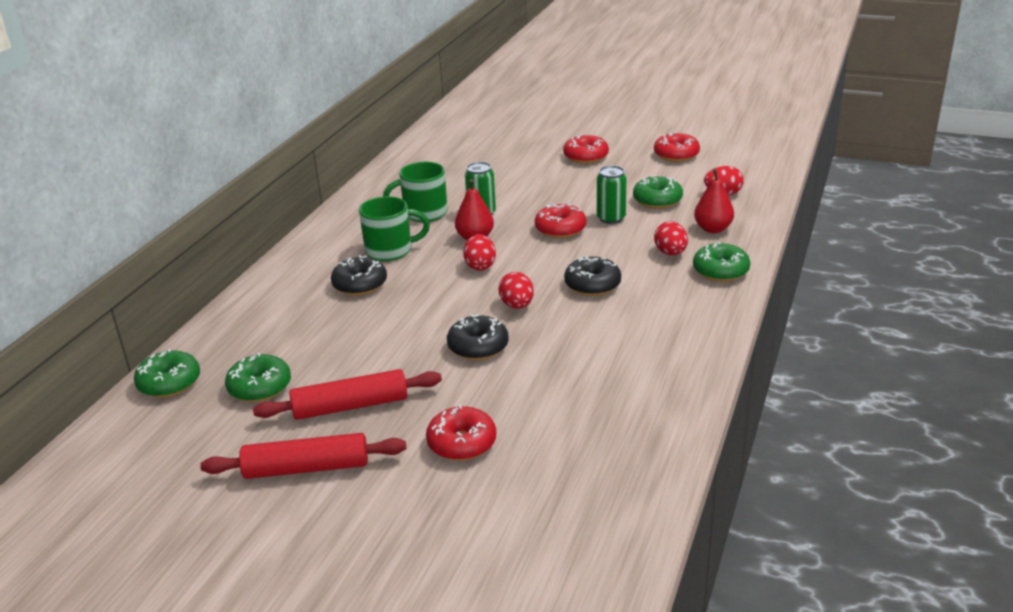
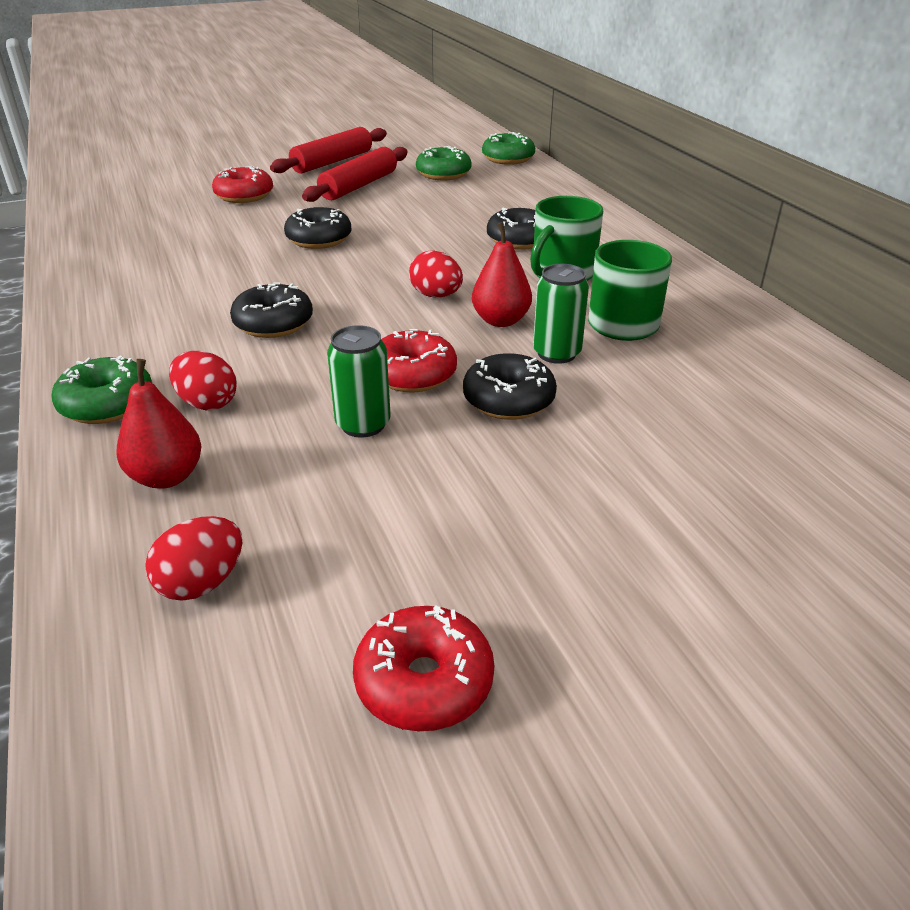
camera: 135 degrees right, 5 degrees up
(517, 305) = (332, 277): red egg -> none
(537, 204) = (508, 400): none -> black donut
(585, 157) = (606, 556): red donut -> none
(657, 200) = (324, 498): green donut -> none

